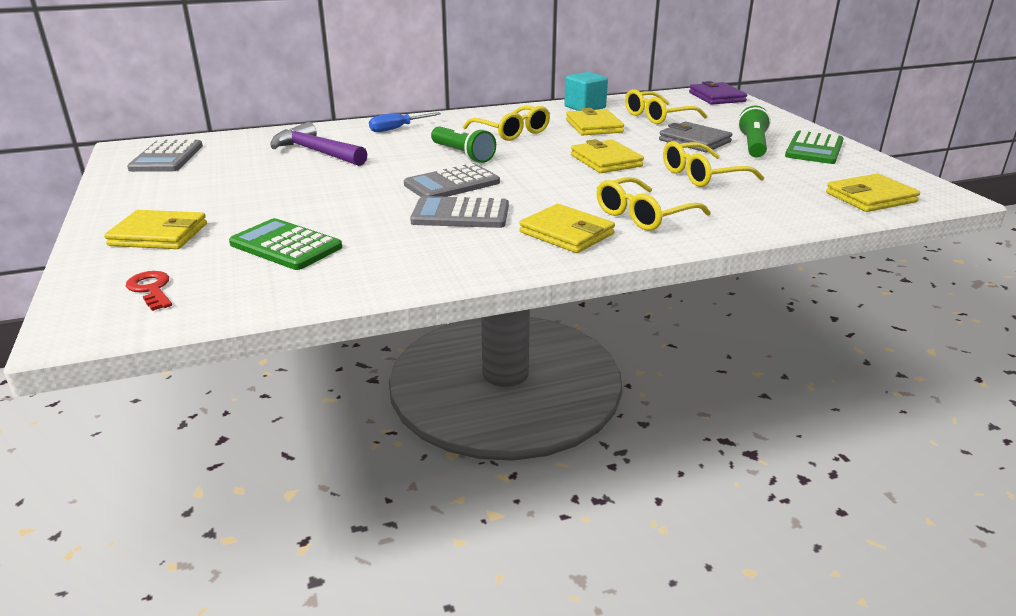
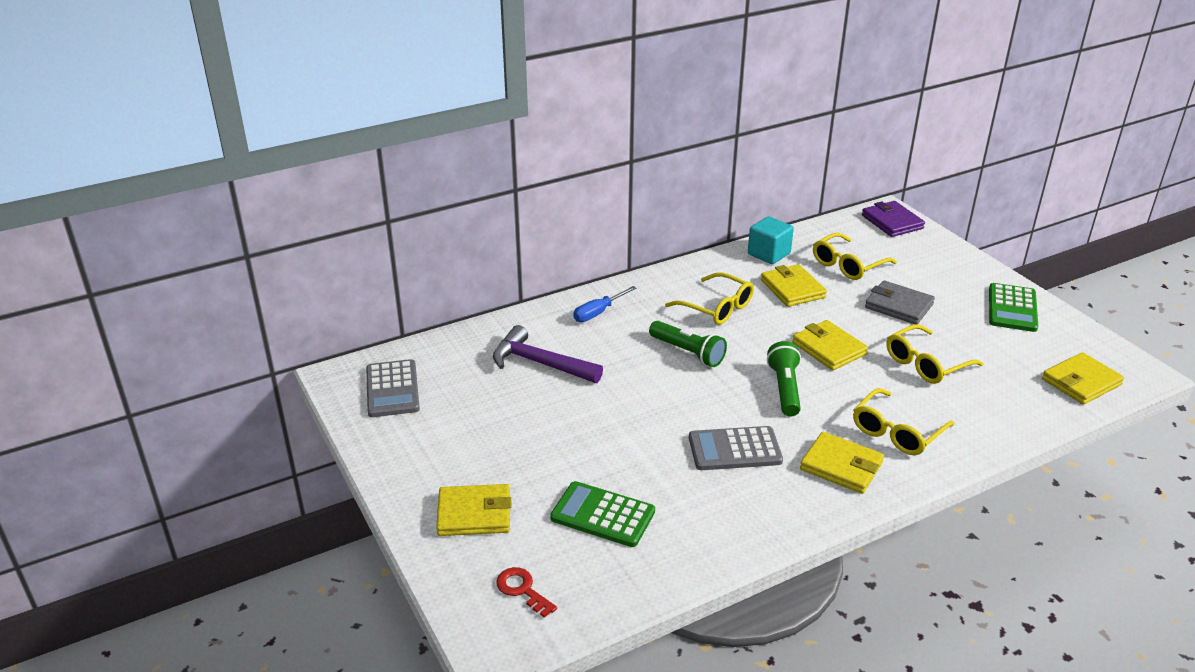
camera: 10 degrees left, 5 degrees up
(452, 184) = (702, 402): grey calculator -> none
(753, 145) = (955, 308): green flashlight -> green flashlight (785, 389)

